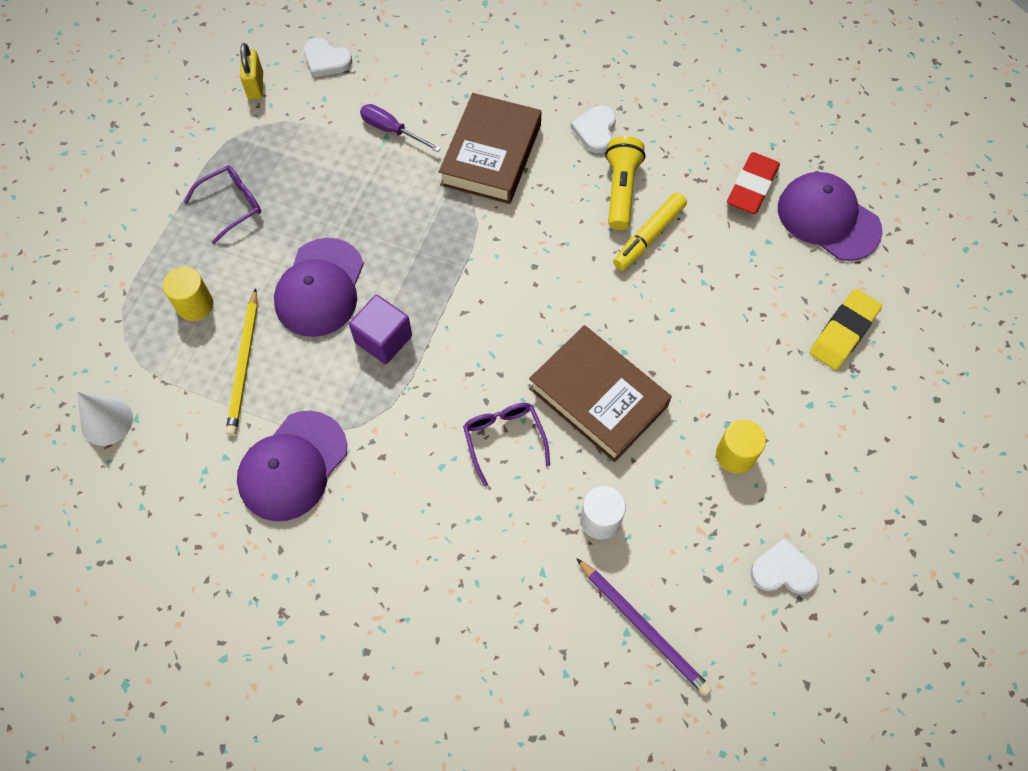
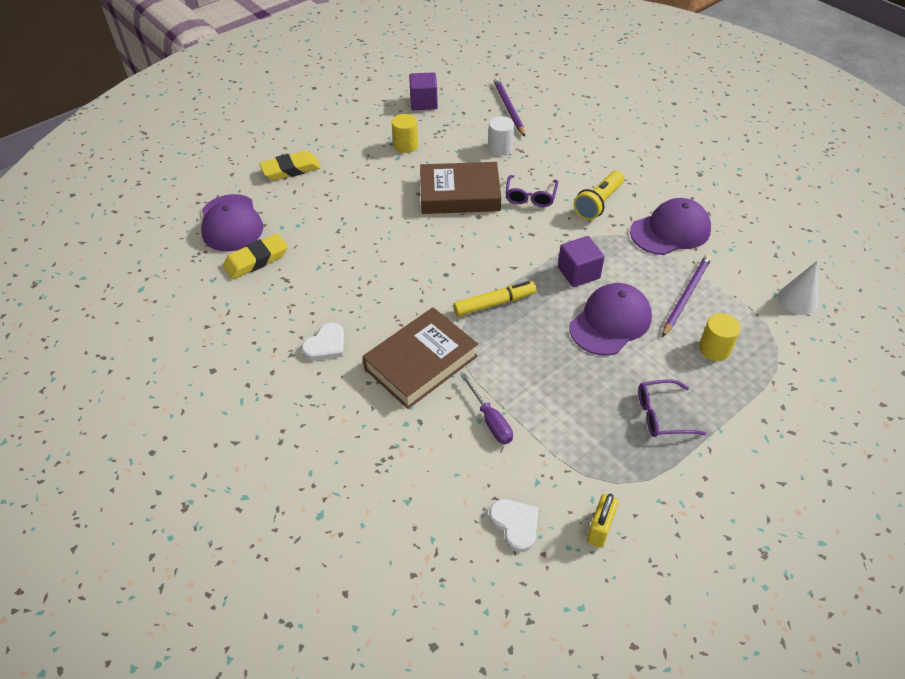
camera: 150 degrees left, 15 degrees down
(244, 364) = (686, 296): yellow pencil -> purple pencil
(598, 397) = (459, 194): brown book -> brown book turned 75 degrees counterclockwise
(621, 190) = (346, 295): yellow flashlight -> yellow flashlight (598, 203)
(648, 236) = (354, 260): yellow marker -> yellow marker (494, 303)
(752, 187) = (256, 260): red eraser -> yellow eraser
(783, 570) = (424, 103): white heart -> purple cube

